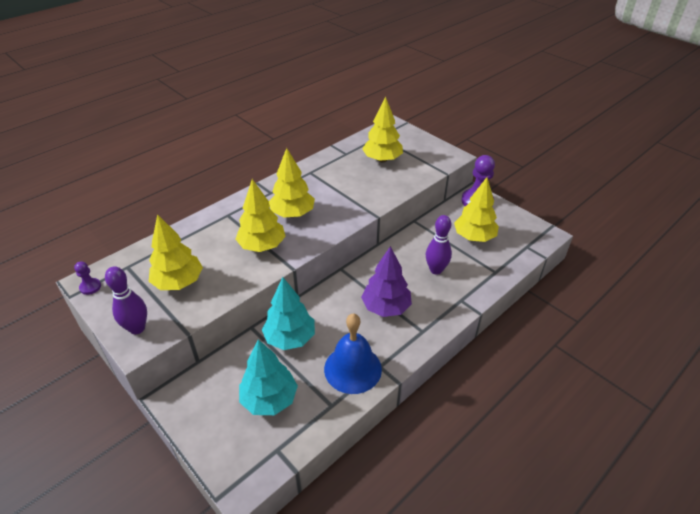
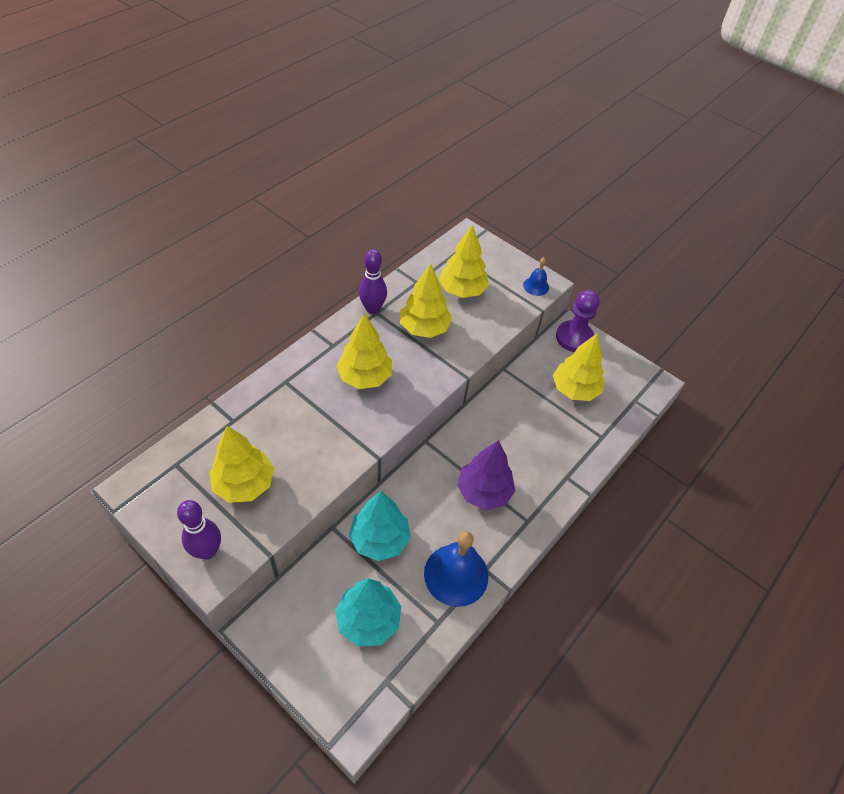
camera: 10 degrees left, 10 degrees up
(90, 287) = (136, 496): purple pawn -> none
(262, 246) = (335, 426): yellow tree -> yellow tree (424, 328)
(436, 270) = (535, 437): purple bowling pin -> purple bowling pin (372, 309)
(444, 158) = (536, 286): none -> blue bell

